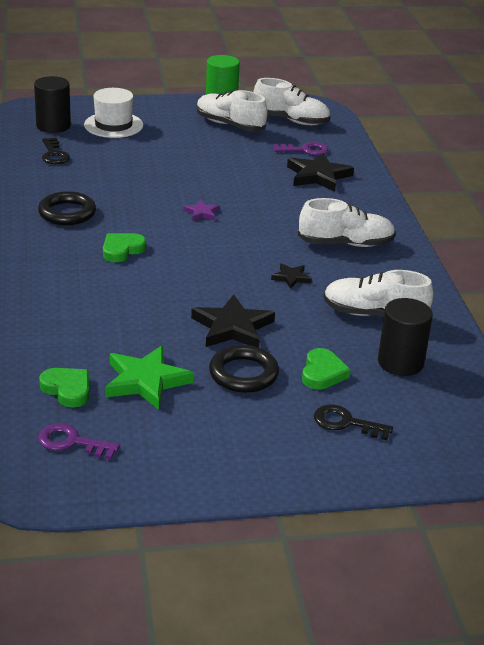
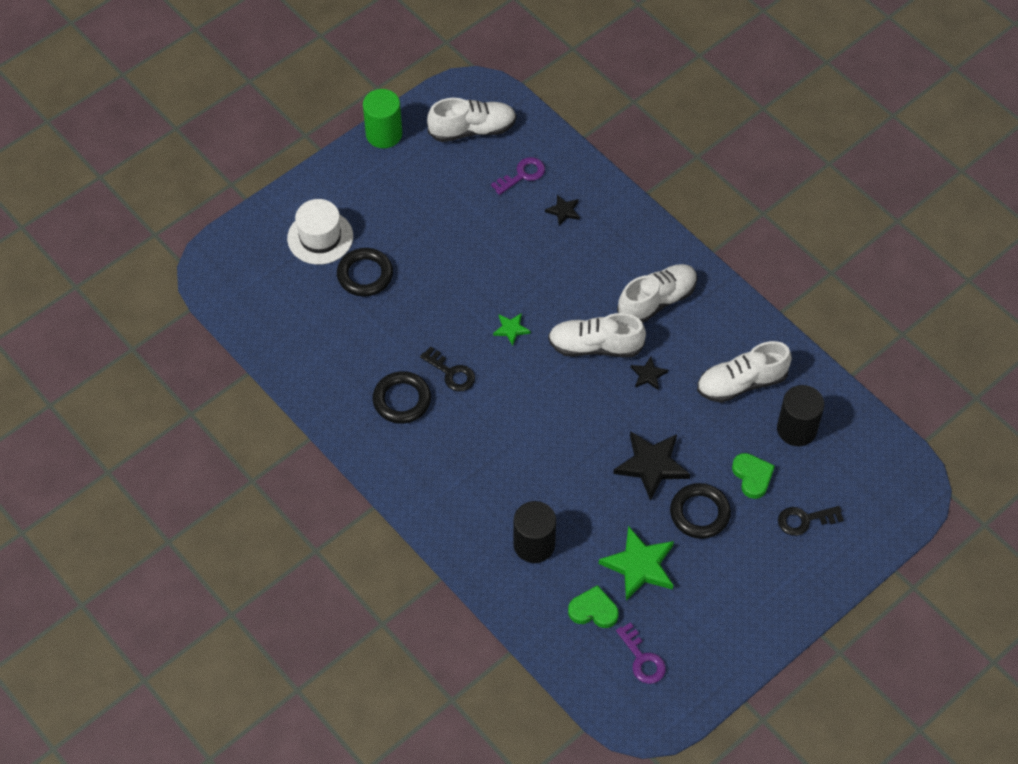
camera: 30 degrees left, 25 degrees up
(53, 126) = (266, 273): black cylinder -> black cylinder (534, 544)
(54, 154) = (310, 320): black key -> black key (451, 373)
(71, 442) = (642, 659): purple key -> purple key turned 105 degrees counterclockwise
(122, 150) = (365, 275): none -> black ring
(122, 250) = (490, 422): green heart -> none
(201, 213) = (511, 329): purple star -> green star
(230, 125) = (424, 172): white shoe -> white shoe (595, 346)
(318, 176) = (563, 211): black star -> black star, size x0.51

